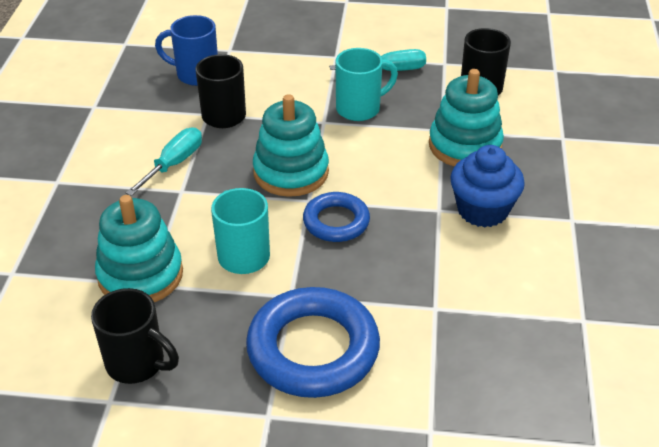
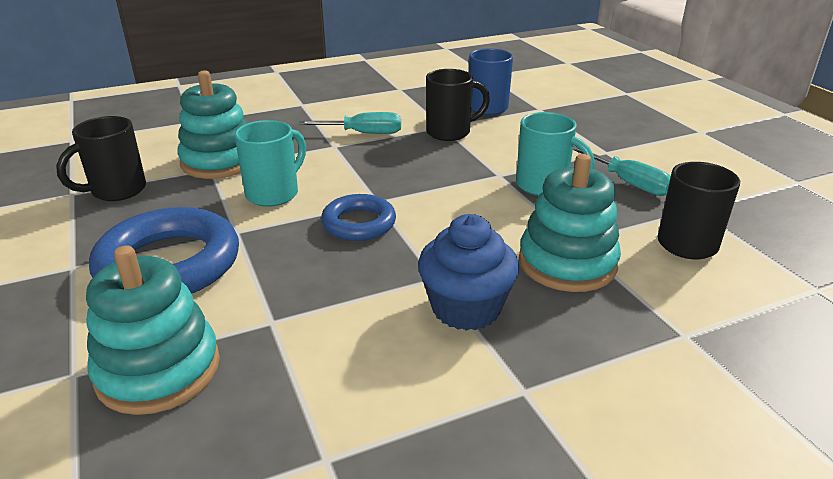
camera: 60 degrees right, 10 degrees down
(137, 363) = (117, 191): black mug -> black mug turned 45 degrees clockwise
(291, 172) = (407, 181): turquoise stacking toy -> turquoise stacking toy (158, 370)

